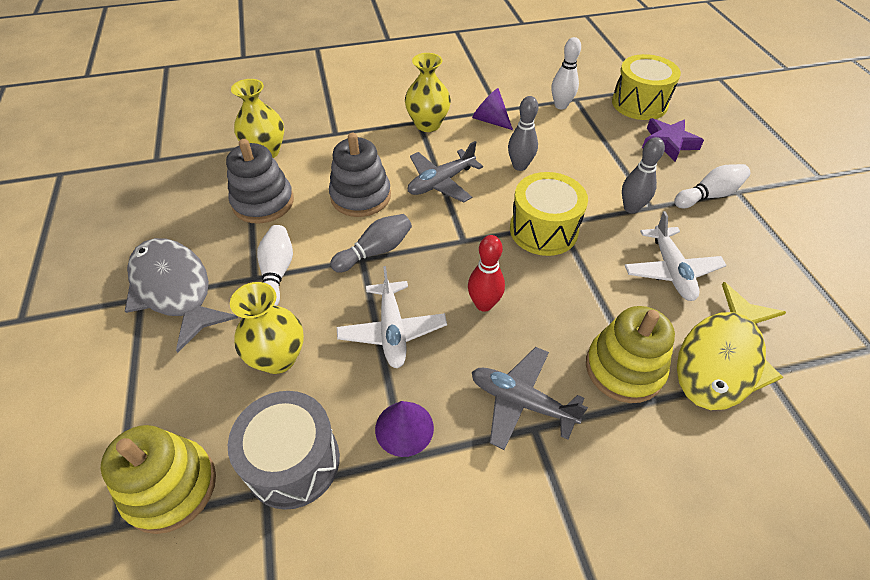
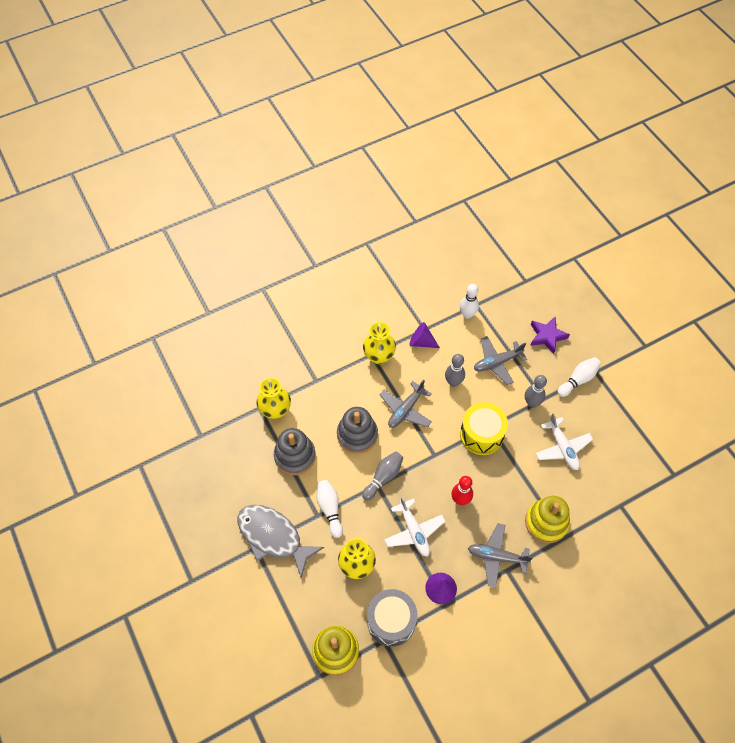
camera: 15 degrees left, 10 degrees up
(589, 157) = (497, 362): none -> grey plane
(639, 103) = (522, 300): yellow drum -> none
(721, 359) = (596, 502): yellow fish -> none

